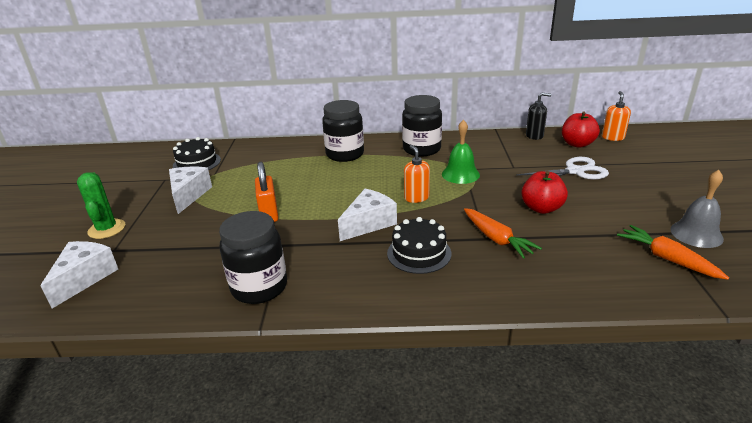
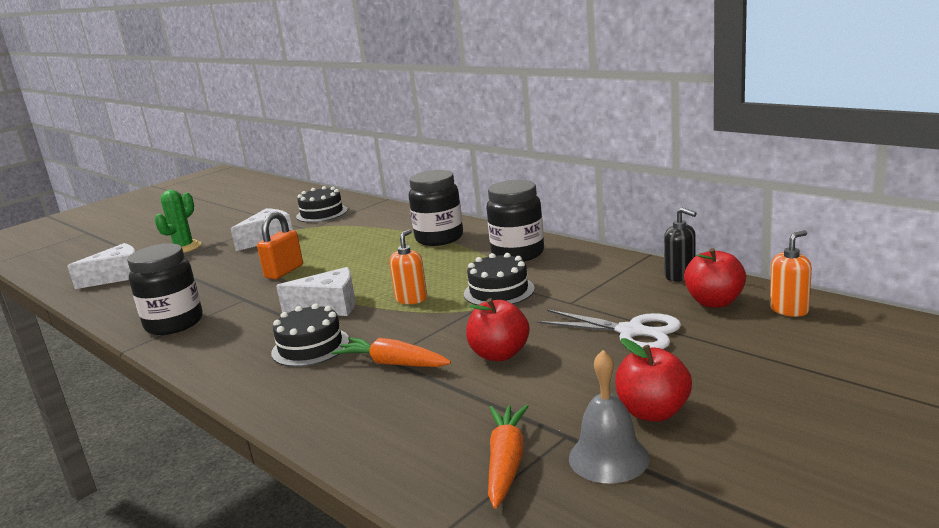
camera: 45 degrees right, 10 degrees down
(460, 174) = (499, 291): green bell -> black cake
(496, 239) = (393, 363): orange carrot -> orange carrot turned 105 degrees clockwise
(666, 205) = (653, 412): none -> red apple

